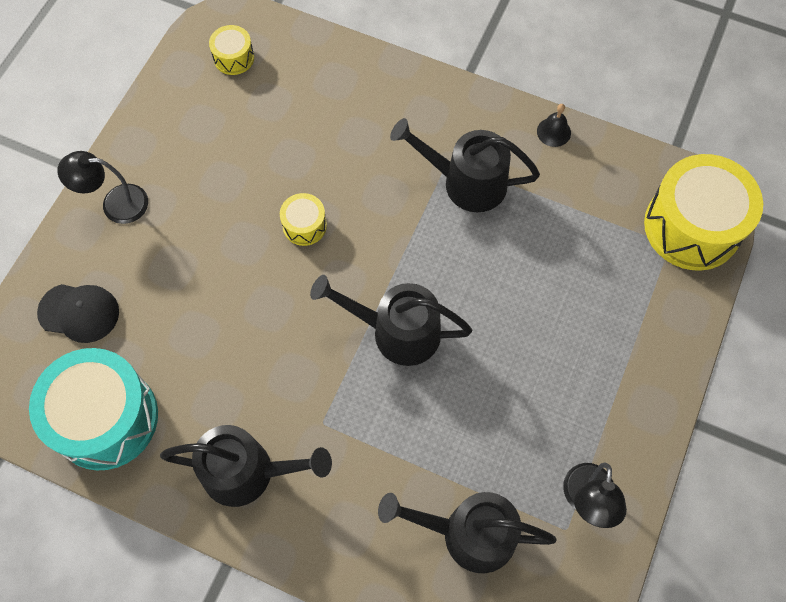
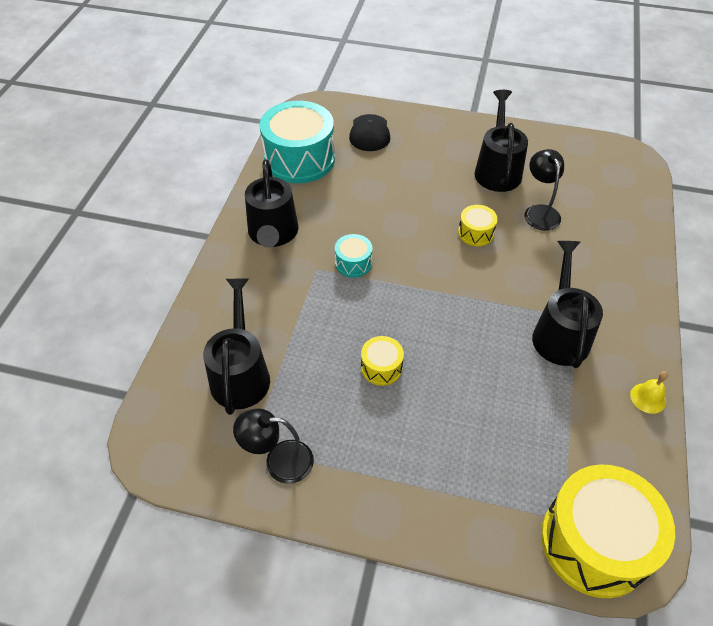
camera: 80 degrees right, 15 degrees down
(115, 204) = (454, 133): black lamp -> black lamp (539, 212)
(234, 58) = (604, 169): yellow drum -> yellow drum (381, 367)
(322, 376) = (353, 263): none -> turquoise drum
(396, 331) = (402, 303): black watering can -> black watering can (497, 169)
(553, 132) = (648, 398): black bell -> yellow bell

